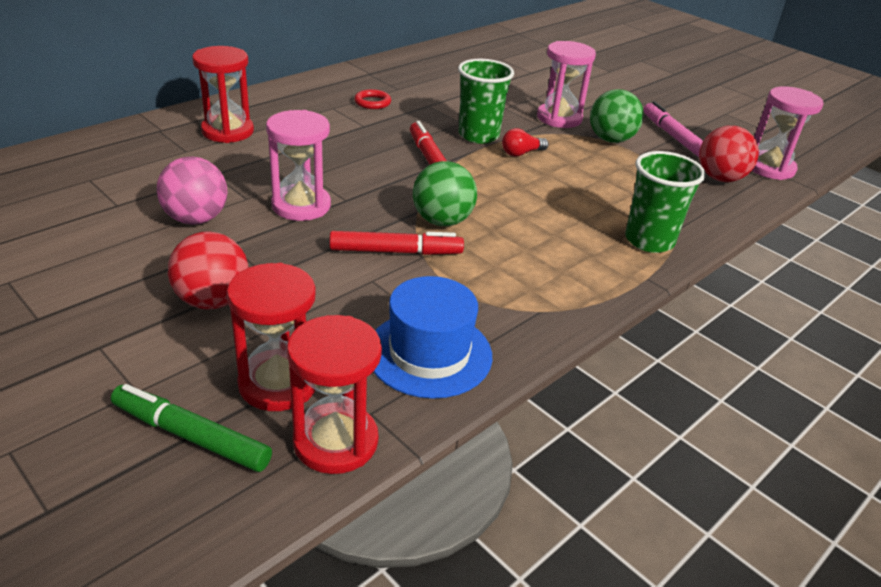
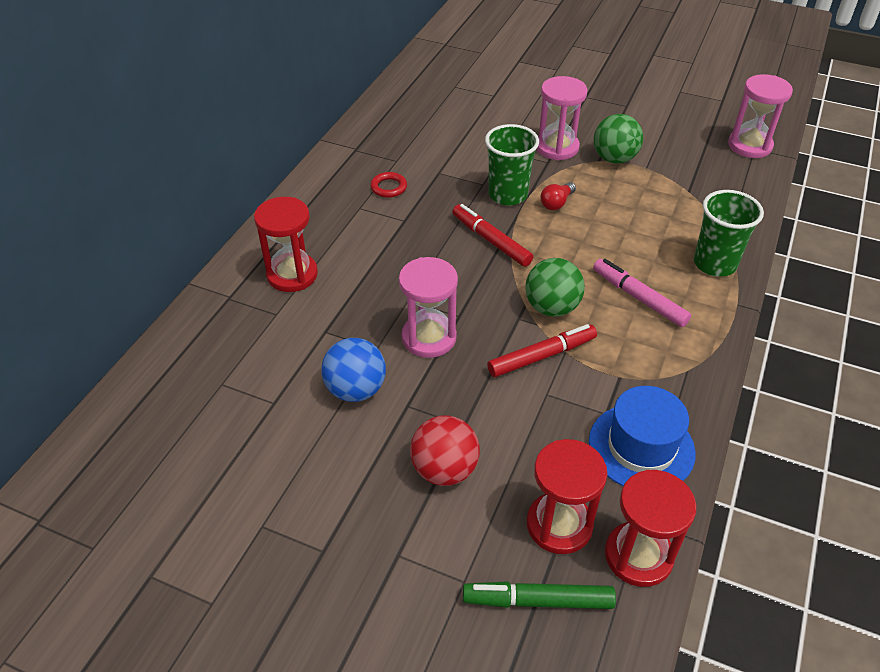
camera: 20 degrees left, 10 degrees up
(196, 219) = (355, 389): pink ball -> blue ball
(672, 136) = (657, 135): pink marker -> pink marker (639, 298)
(720, 178) = (722, 172): red ball -> none

